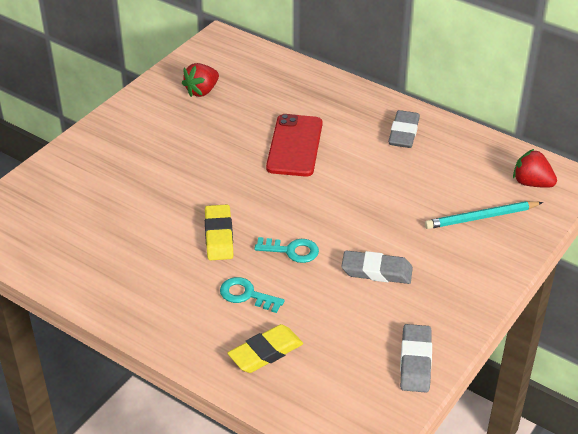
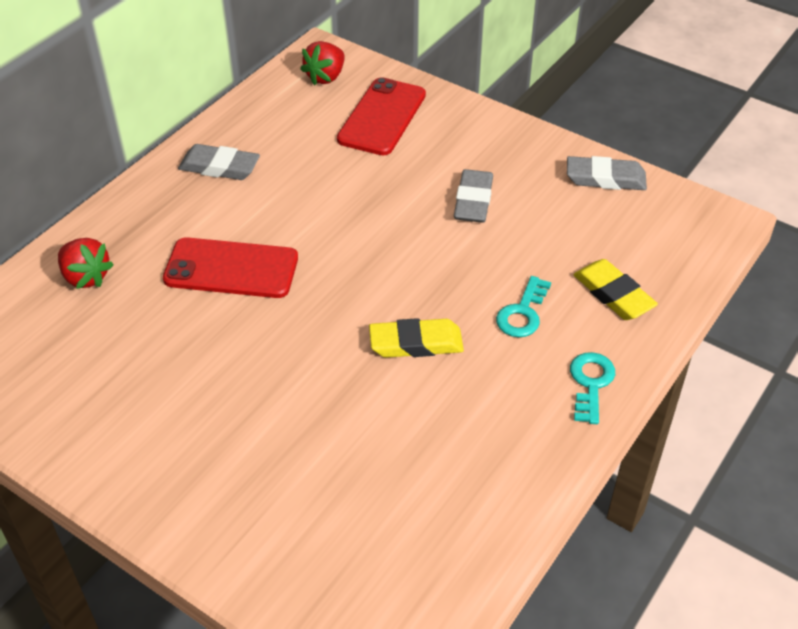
camera: 90 degrees left, 5 degrees up
(202, 91) = (76, 376): red strawberry -> red strawberry (86, 277)
(292, 250) = (441, 272): turquoise key -> turquoise key (590, 383)
(481, 217) = (382, 117): turquoise pencil -> red phone

